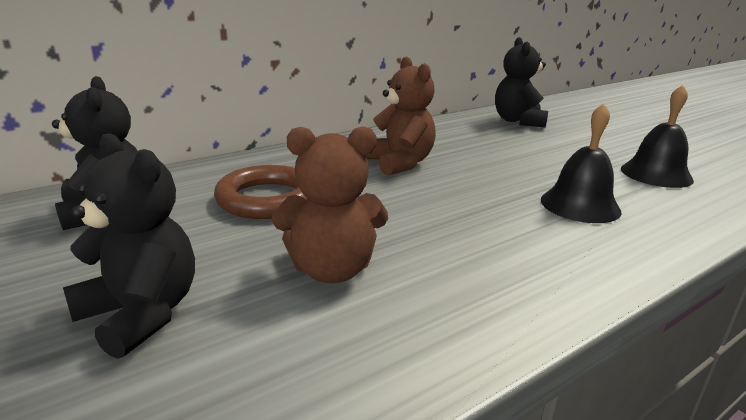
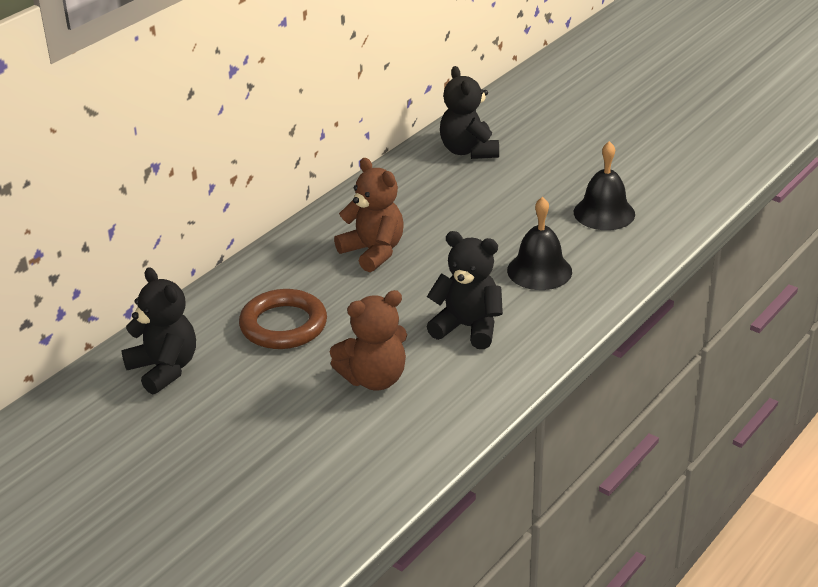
camera: 15 degrees left, 10 degrees up
(141, 314) = (275, 439): black teddy bear -> black teddy bear (468, 327)

